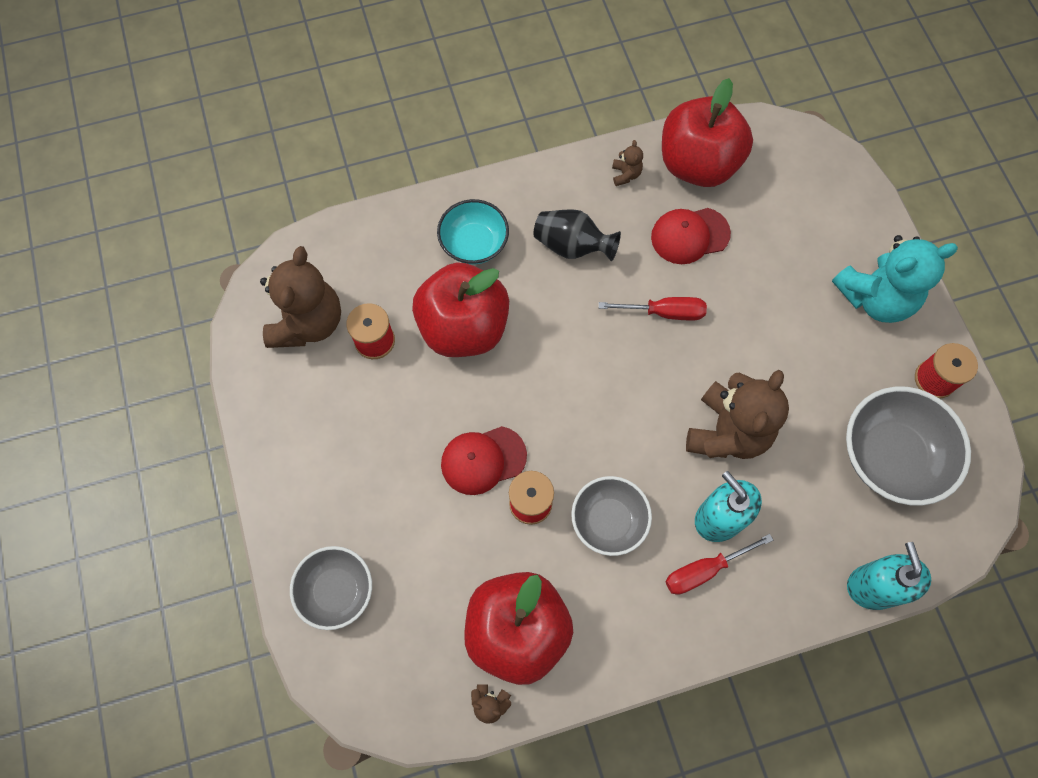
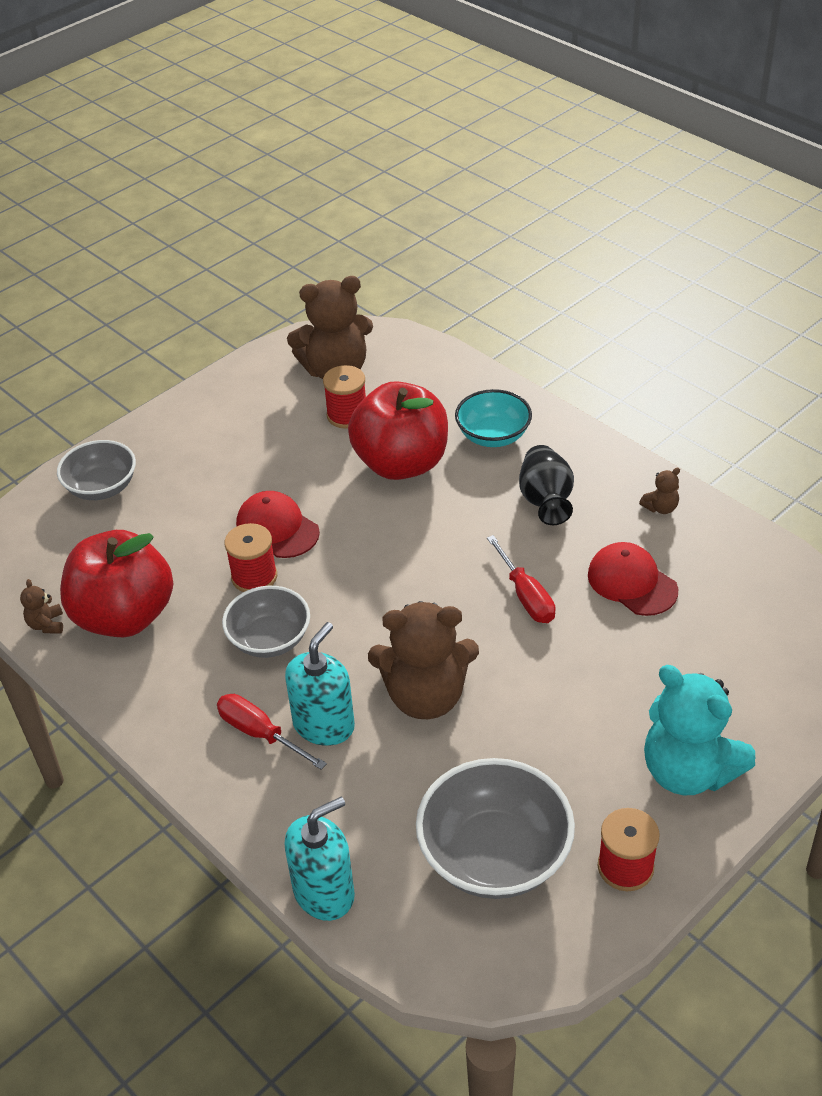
camera: 65 degrees right, 25 degrees down
(697, 164) = (724, 557): red apple -> none

